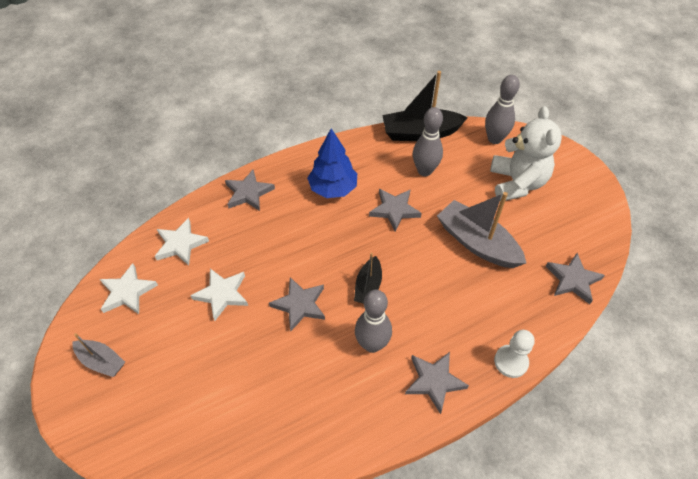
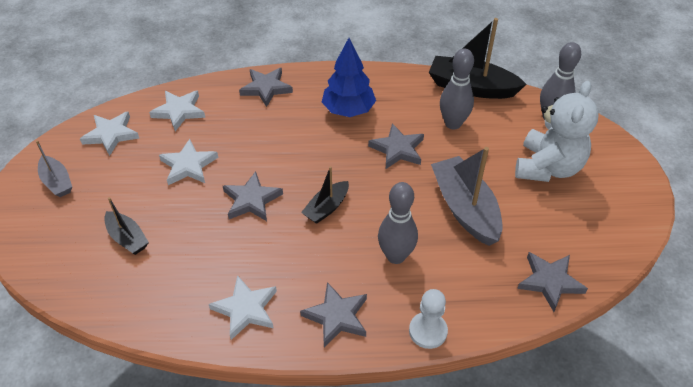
camera: 25 degrees right, 5 degrees down
(208, 389) = (127, 238): none -> black boat
(356, 409) = (246, 309): none -> white star
(372, 344) = (297, 260): grey bowling pin -> grey bowling pin (396, 256)

